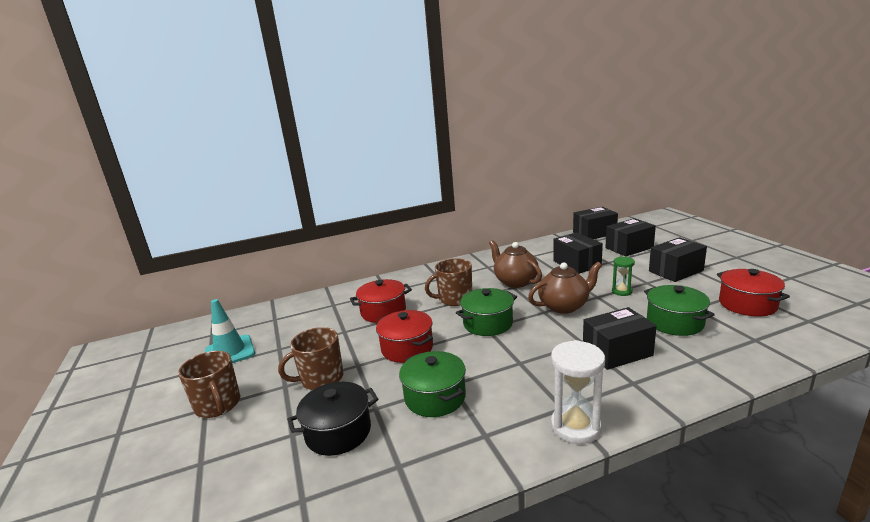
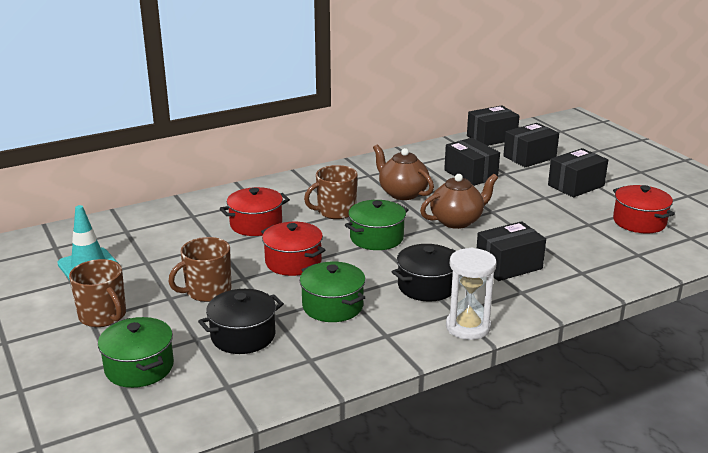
camera: 10 degrees left, 5 degrees up
(532, 375) = (427, 286): none -> black pot
(622, 291) = (518, 206): green hourglass -> none
(675, 322) = (567, 238): green pot -> green pot (139, 367)

